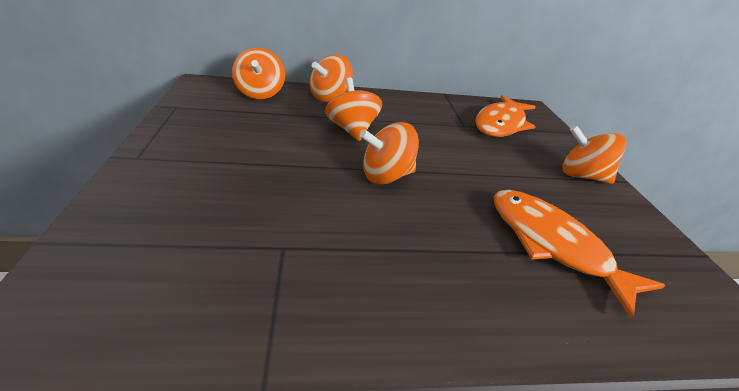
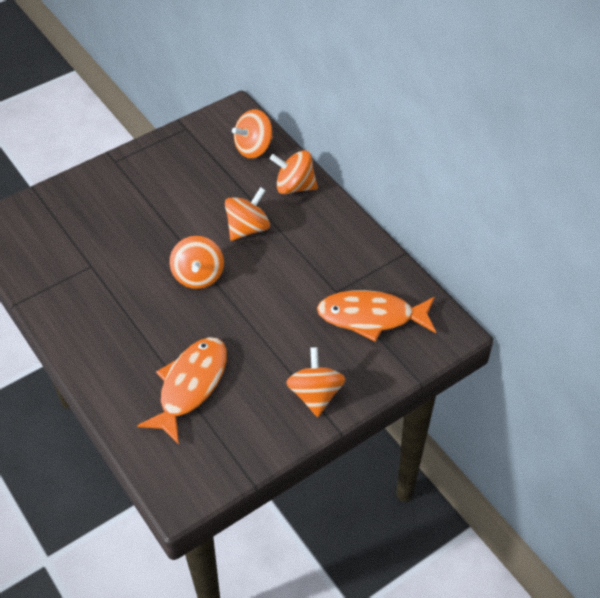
camera: 65 degrees right, 15 degrees up
(386, 176) = (198, 276): orange spinning top -> orange spinning top turned 135 degrees counterclockwise

